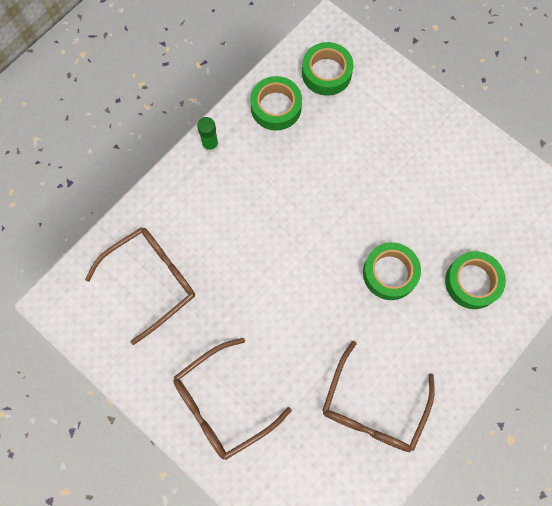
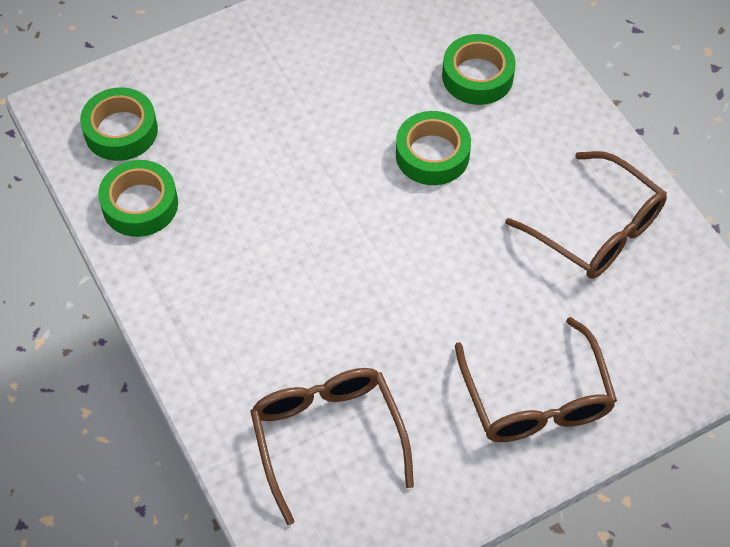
camera: 70 degrees left, 15 degrees down
(210, 145) = (156, 301): green glue stick -> none

